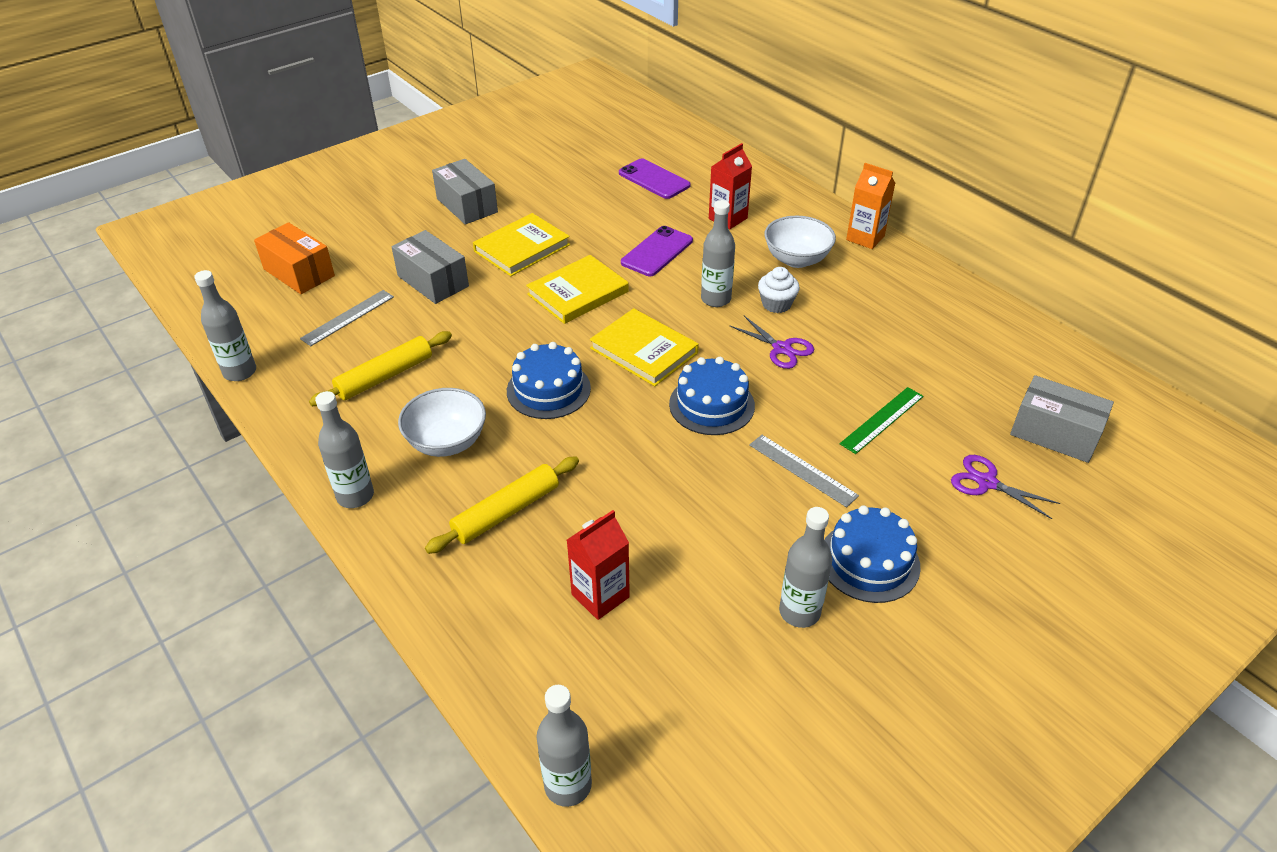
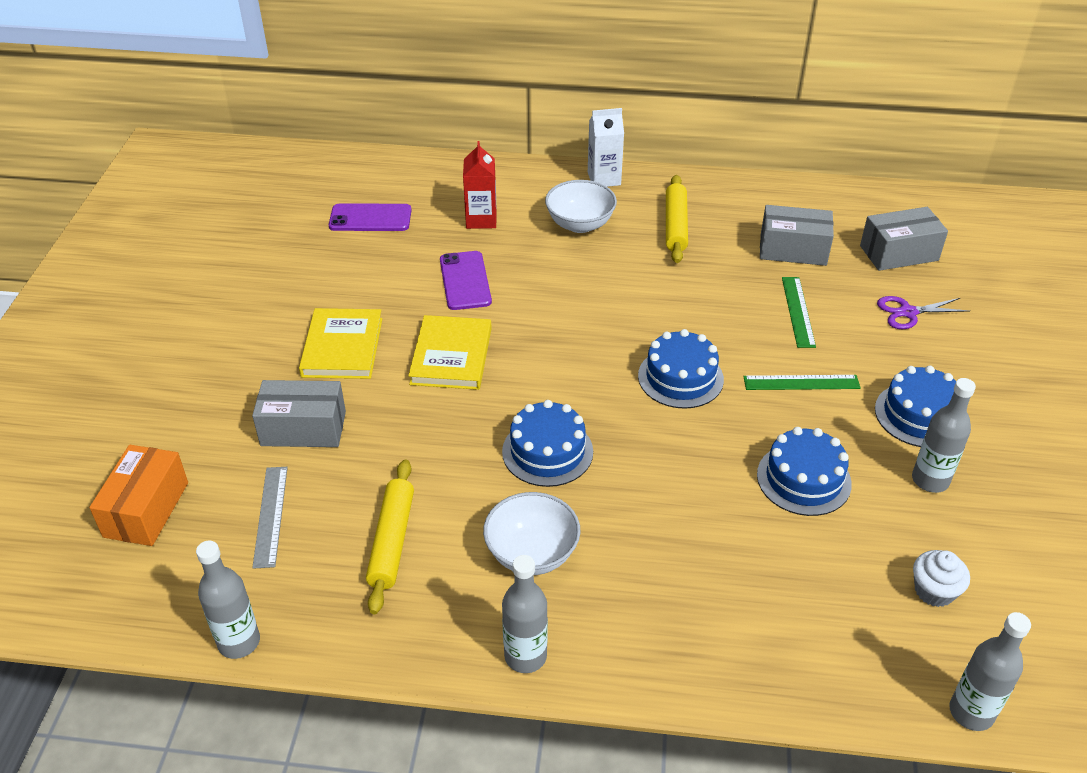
camera: 45 degrees left, 0 degrees up
(299, 272) = (146, 509): orange box -> orange box turned 75 degrees counterclockwise
(467, 205) = (226, 339): grey box -> grey box (793, 250)
(506, 512) = (659, 569): yellow rolling pin -> yellow rolling pin (675, 225)
(600, 596) = (809, 573): red carton -> none
(643, 351) = (573, 369): yellow book -> none
(696, 534) = (803, 479): none -> blue cake
(716, 299) = (567, 293): grey bottle -> none
(776, 304) = (615, 269): white cupcake -> white cupcake (934, 591)
(781, 349) = (666, 302): purple scissors -> none
(802, 470) = (801, 382): grey ruler -> green ruler
(865, 238) = (604, 178): orange carton -> white carton

